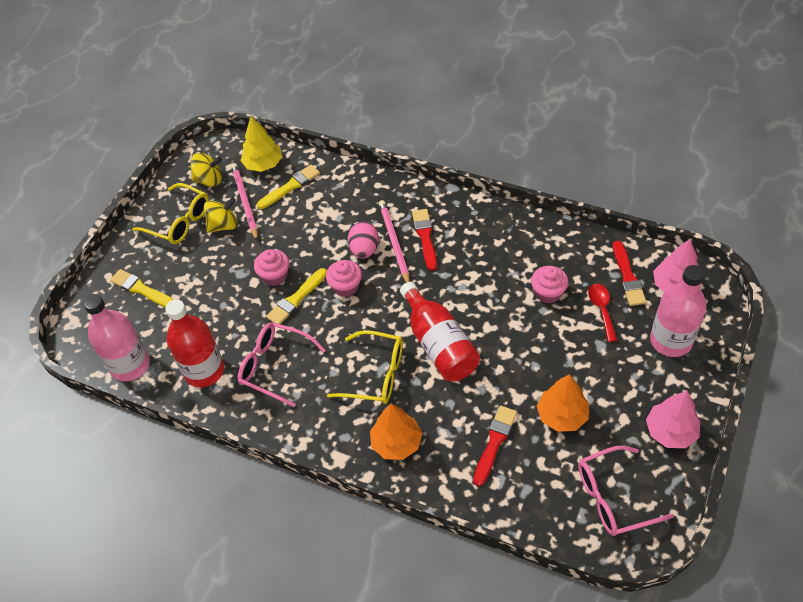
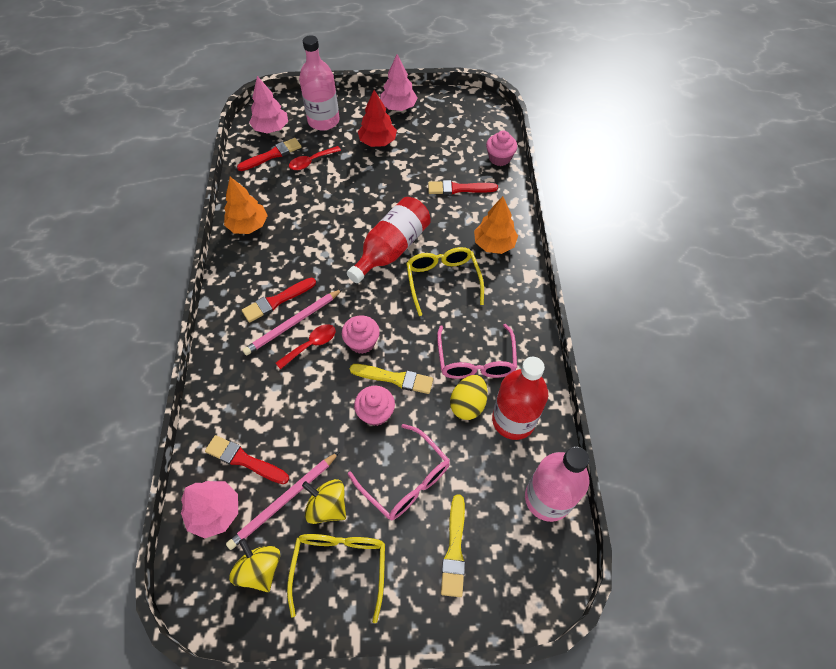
camera: 120 degrees left, 5 degrees up
(239, 343) = (468, 404): none -> yellow egg
(263, 164) = (215, 512): yellow tree -> pink tree
(290, 186) = (244, 460): yellow brush -> red brush
(364, 250) = (311, 345): pink egg -> red spoon
(548, 293) = (308, 196): pink cupcake -> pink cupcake (499, 158)
(562, 415) = (416, 160): orange tree -> orange tree (248, 225)
(610, 385) = (377, 142): none -> red tree
(613, 497) = (462, 122): pink glasses -> pink glasses (406, 480)

